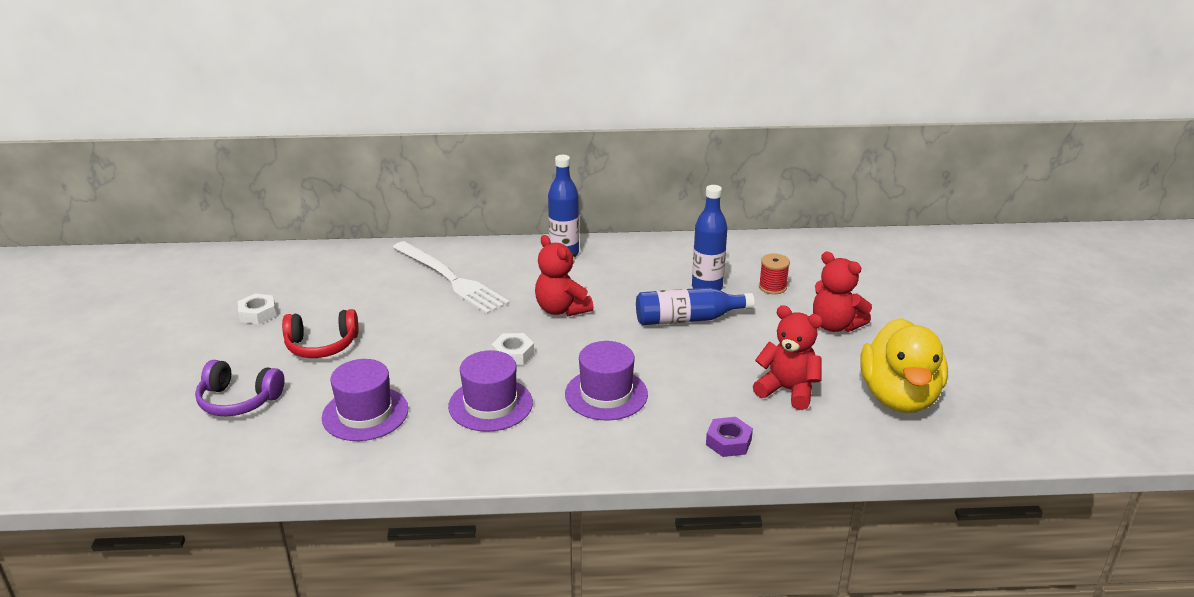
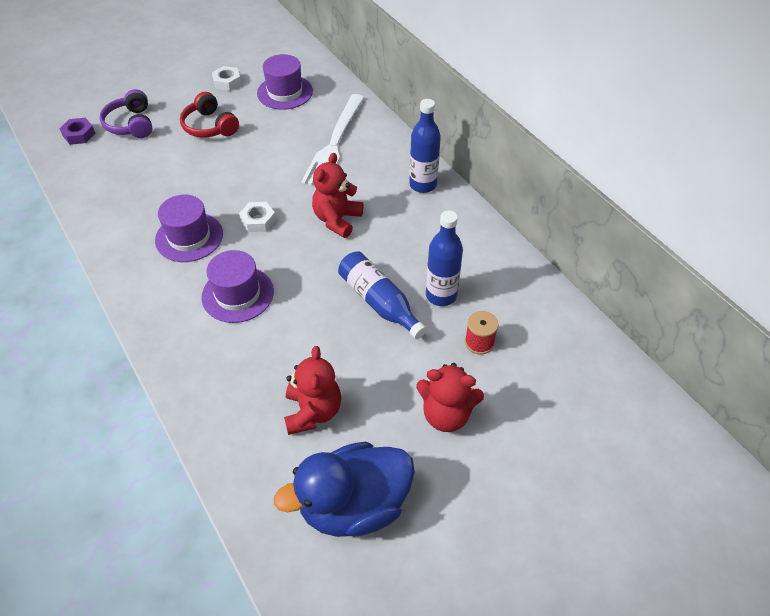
camera: 60 degrees right, 20 degrees up
(365, 413) = (146, 183): purple hat -> purple hat (285, 92)
(728, 442) = (215, 395): purple nut -> purple nut (79, 135)
(835, 325) = (446, 414): red teddy bear -> red teddy bear turned 90 degrees counterclockwise
(899, 397) = (354, 505): yellow duck -> blue duck

